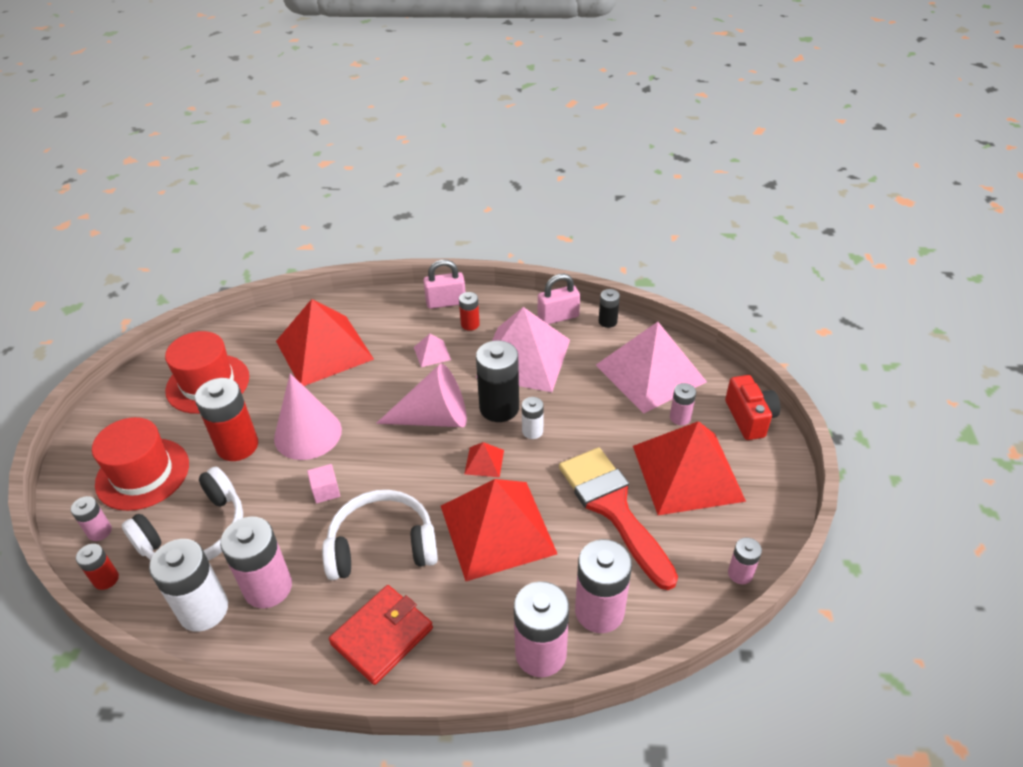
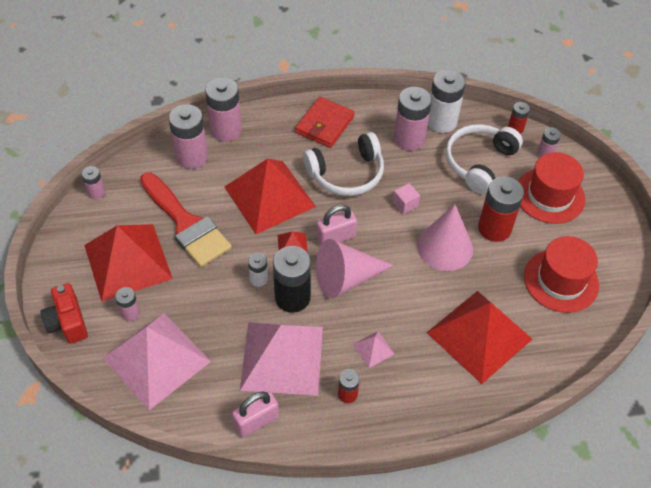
camera: 165 degrees right, 10 degrees up
(446, 302) = (384, 423): pink padlock -> pink padlock (336, 237)
(607, 321) = (202, 423): black battery -> none

